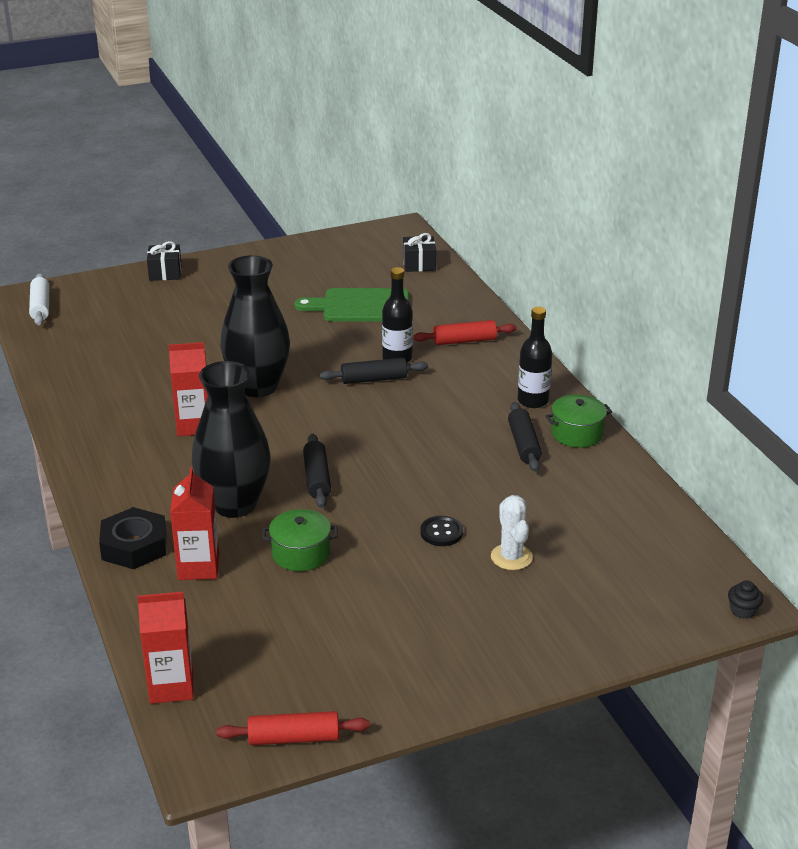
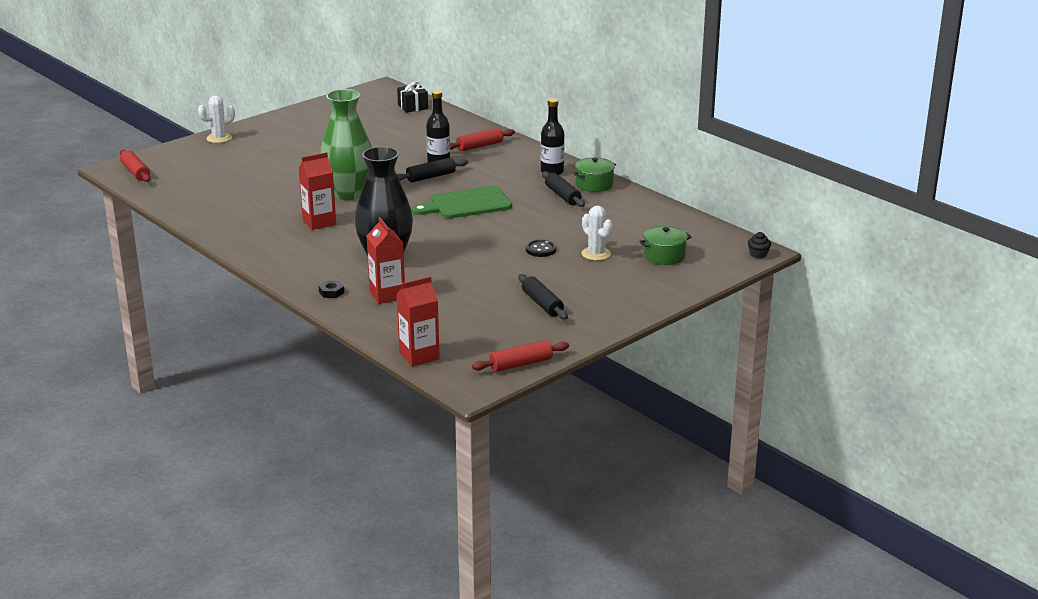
camera: 20 degrees left, 5 degrees down
(40, 307) = (135, 172): white rolling pin -> red rolling pin
(134, 546) = (331, 292): black nut -> black nut, size x0.47
(165, 273) = (219, 138): black gift -> white cactus
(258, 387) = (349, 194): black vase -> green vase
(301, 553) = (453, 276): green pot -> green pot (664, 256)
(317, 478) = (433, 236): black rolling pin -> black rolling pin (542, 304)
(361, 306) = (388, 137): green cutting board -> green cutting board (466, 204)

